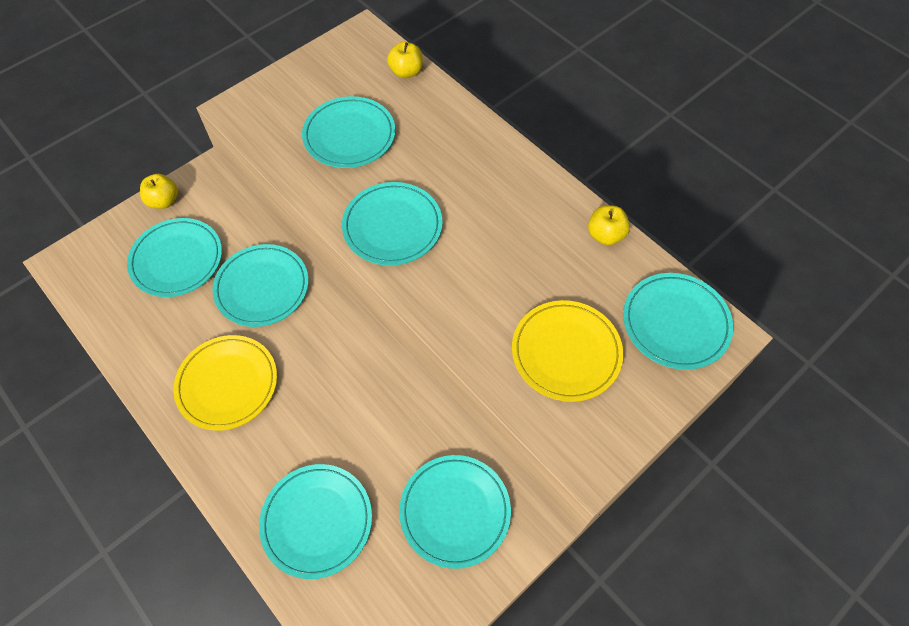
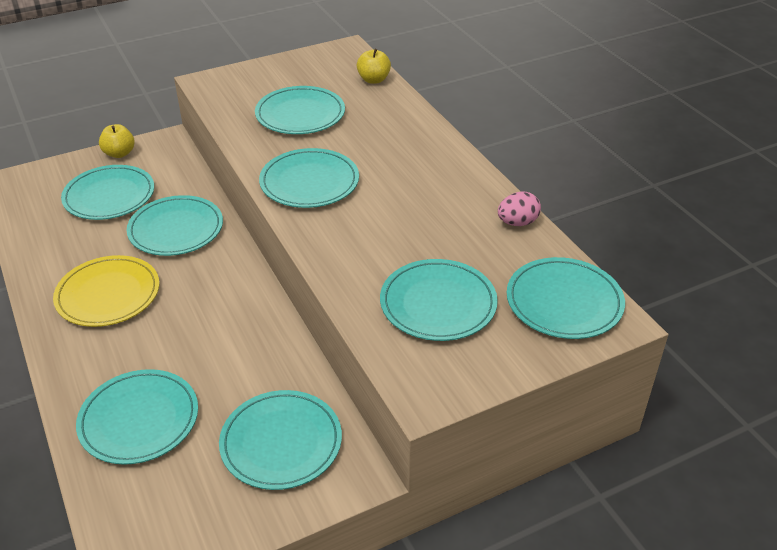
camera: 15 degrees right, 20 degrees down
(566, 352) = (438, 304): yellow plate -> turquoise plate
(605, 235) = (517, 222): yellow apple -> pink egg

